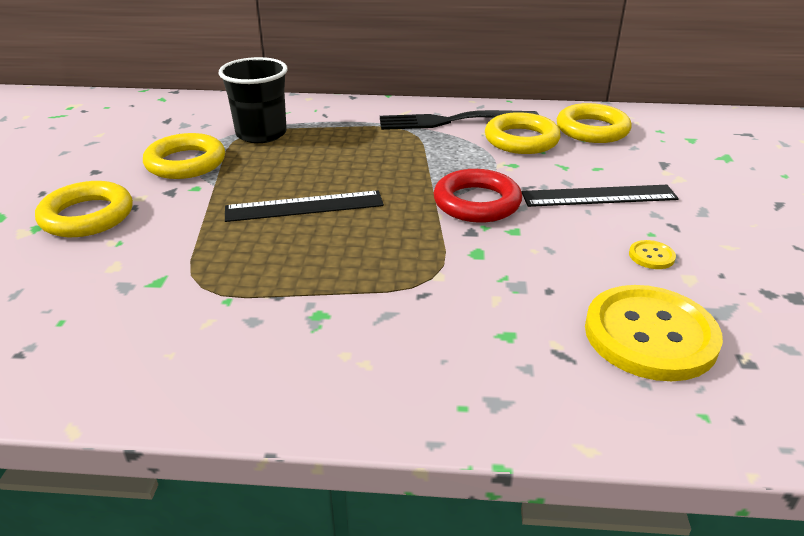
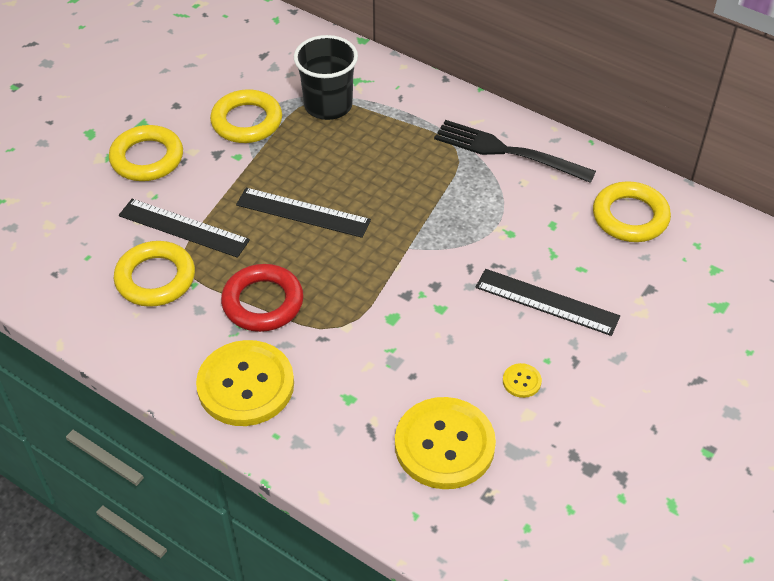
camera: 30 degrees right, 15 degrees up
(175, 257) = (183, 228): none -> black ruler
(376, 371) = (245, 385): none -> yellow button
(477, 202) = (438, 265): red ring -> red ring (263, 302)
(521, 140) = (548, 204): yellow ring -> yellow ring (155, 278)

